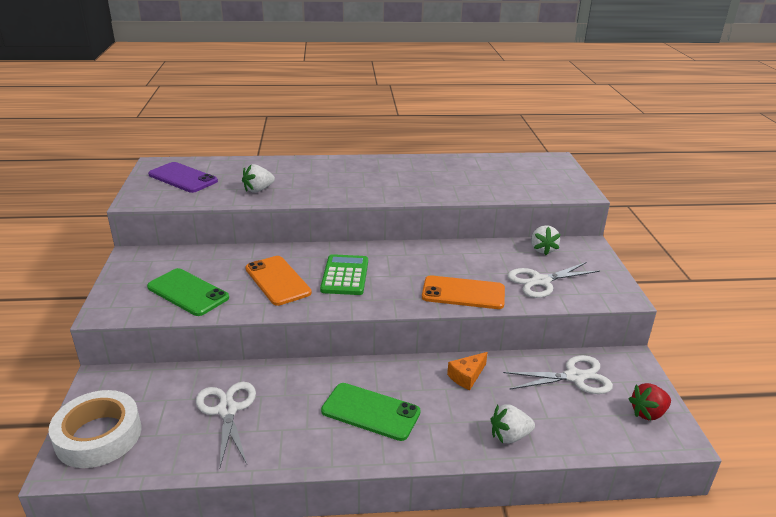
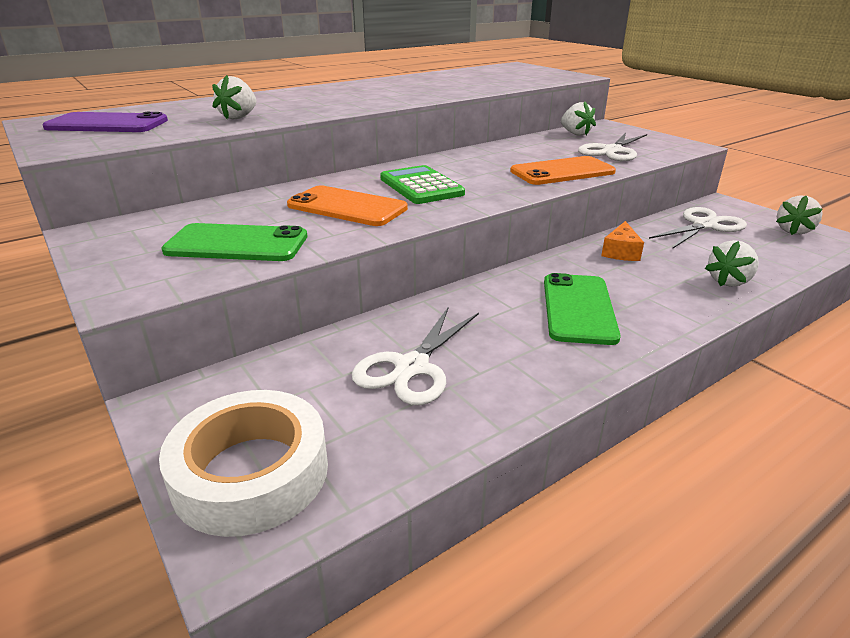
camera: 30 degrees left, 0 degrees up
(227, 410) = (412, 367): white scissors -> white scissors turned 105 degrees counterclockwise
(370, 412) = (578, 308): green phone -> green phone turned 75 degrees counterclockwise
(648, 413) = (793, 231): red strawberry -> white strawberry

